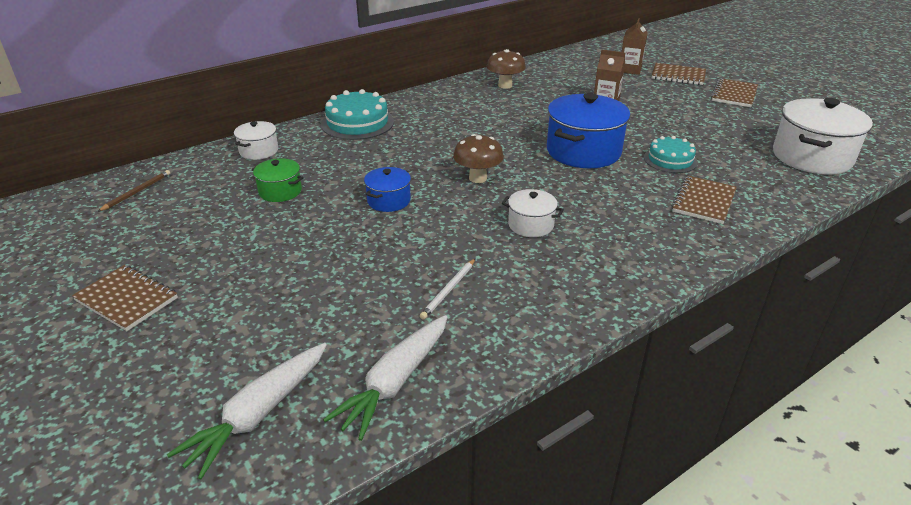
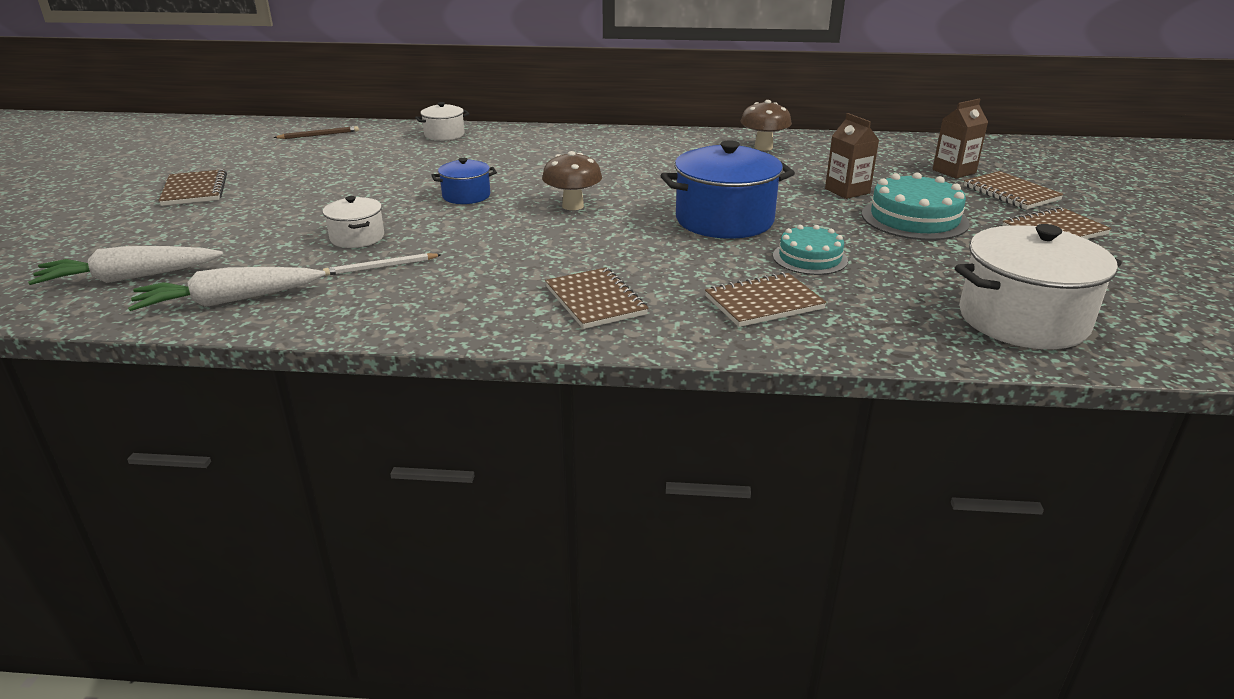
camera: 40 degrees right, 5 degrees down
(280, 191) = (404, 164): green pot -> none
(357, 123) = (558, 138): turquoise cake -> turquoise cake (914, 219)
(530, 225) = (542, 253): white pot -> white pot (357, 237)
(626, 245) = (595, 301): none -> brown notebook

